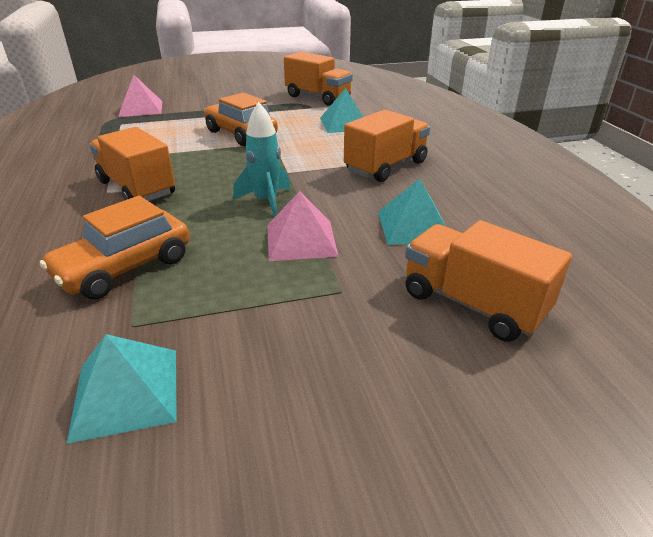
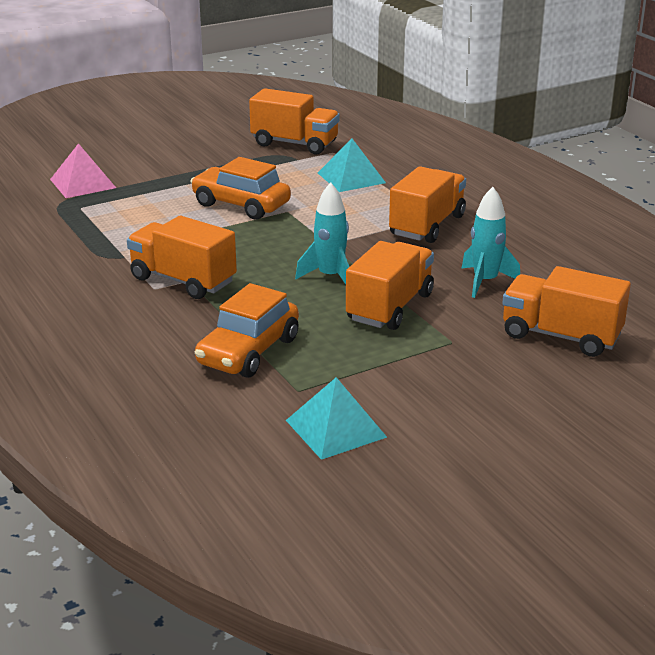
camera: 15 degrees left, 5 degrees down
(301, 240) = (390, 307): pink pyramid -> orange truck
(414, 226) = (485, 281): turquoise pyramid -> turquoise rocket

